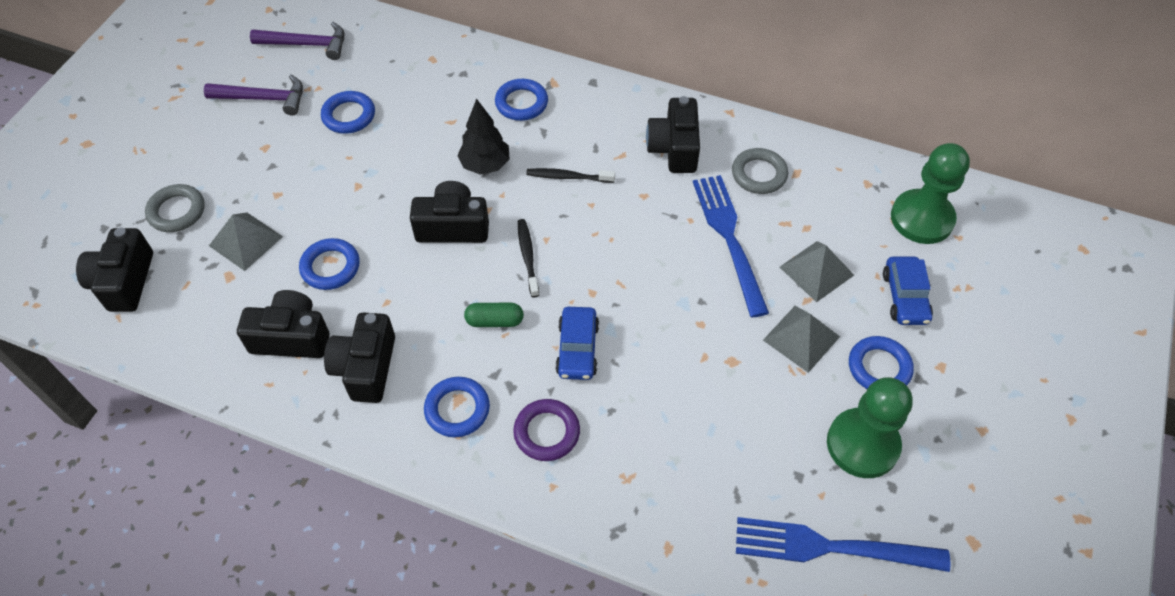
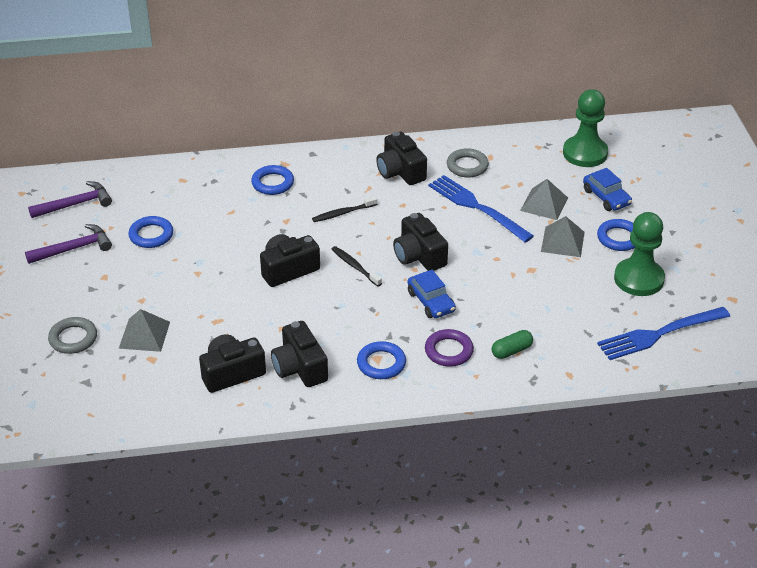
camera: 30 degrees left, 15 degrees down
(124, 281) = (74, 393): black camera -> black camera (419, 256)
(330, 267) = (222, 325): blue ring -> none
(485, 165) = (279, 227): black tree -> none
(494, 321) = (364, 309): green capsule -> green capsule (511, 351)

